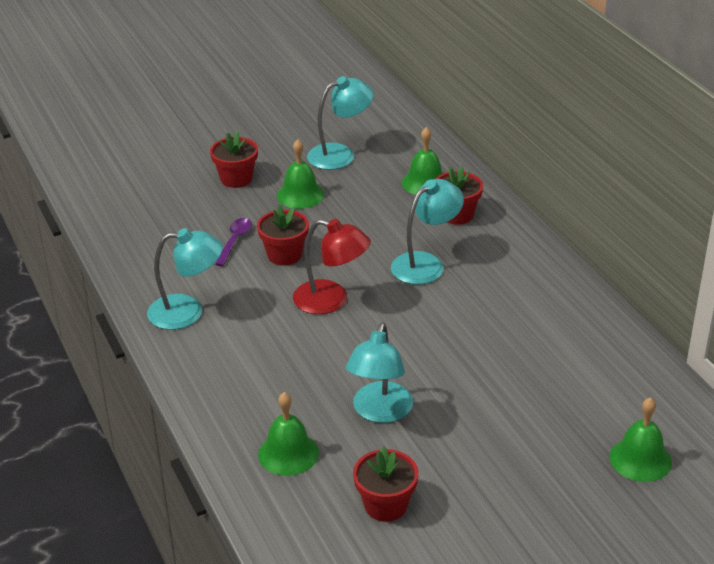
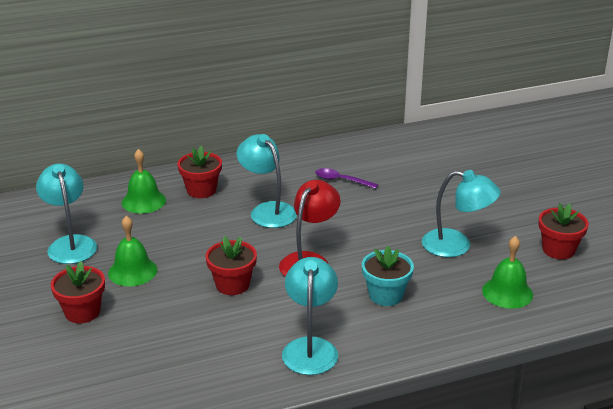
camera: 85 degrees left, 5 degrees down
(235, 241) = (198, 315): purple spoon -> purple spoon (341, 180)
(275, 358) = (386, 295): none -> turquoise flower pot
(640, 459) = (500, 150): green bell -> none

